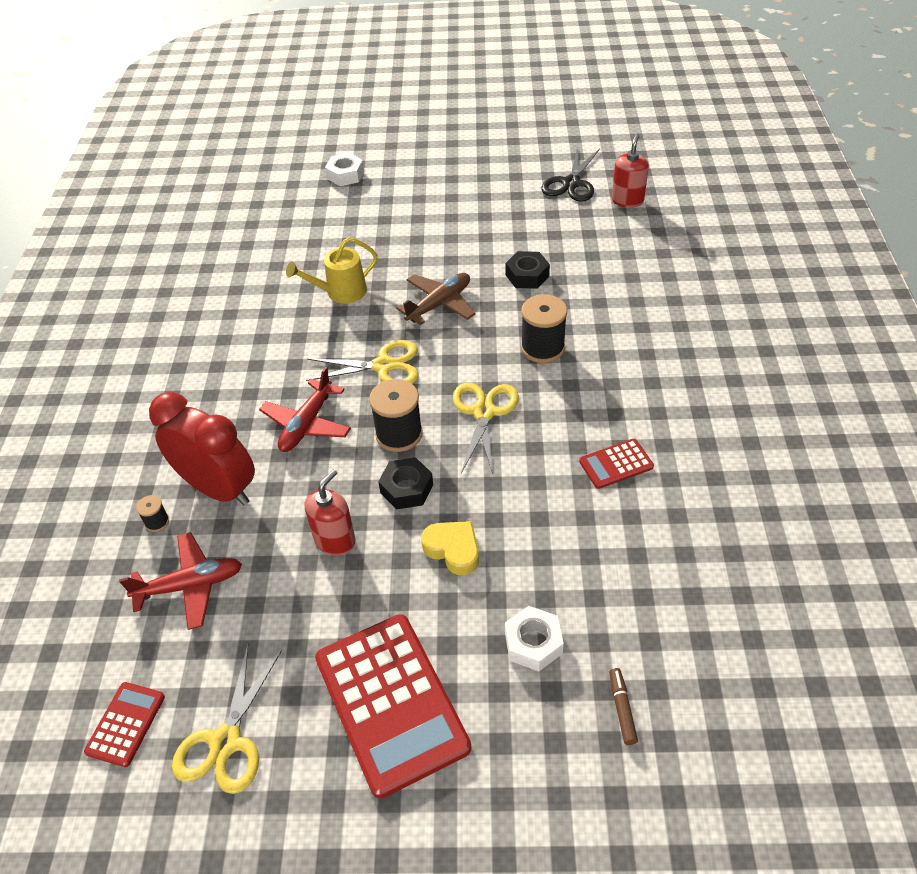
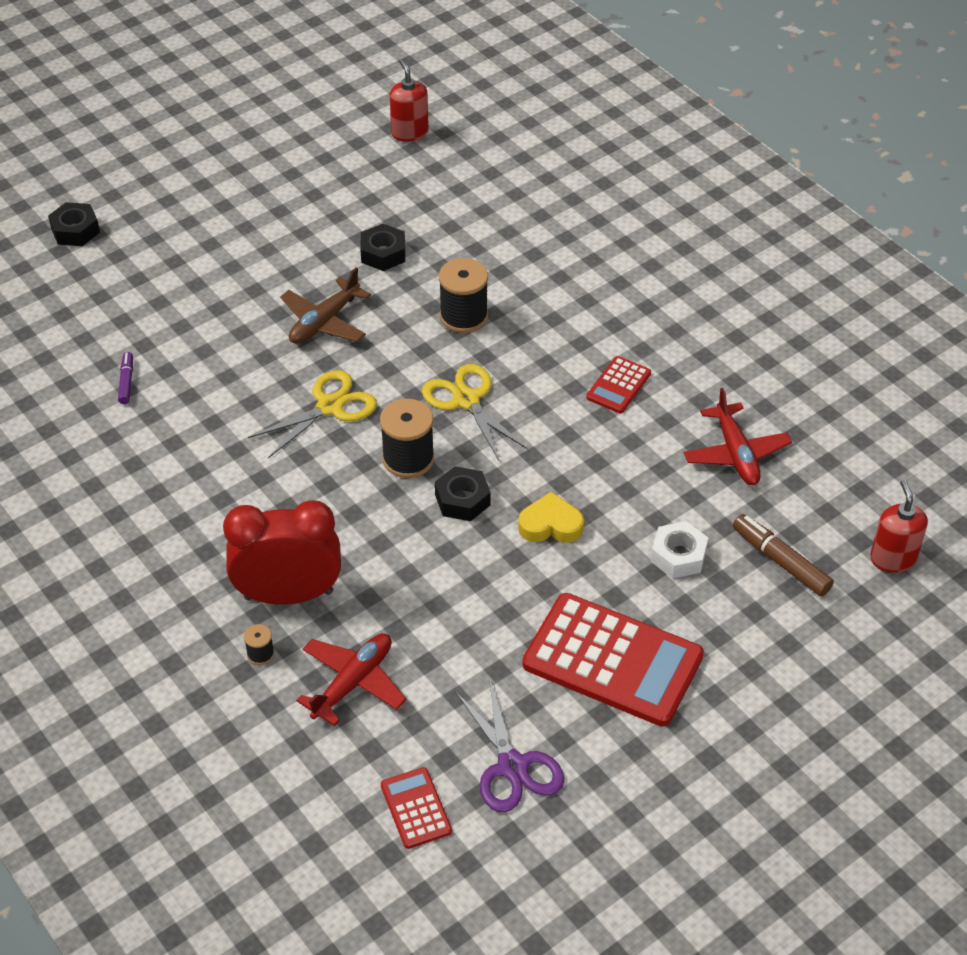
camera: 40 degrees left, 0 degrees up
(225, 742) = (512, 766): yellow scissors -> purple scissors
(276, 283) = (126, 382): none -> purple marker
(307, 424) = (311, 496): red plane -> red plane (735, 453)
(335, 540) = (443, 575): red soap dispenser -> red soap dispenser (892, 558)
(340, 292) = (209, 358): yellow watering can -> none
(345, 175) = (75, 230): white nut -> black nut
(439, 304) = (324, 322): brown plane -> brown plane turned 150 degrees counterclockwise
(571, 183) = (336, 137): black scissors -> none
(622, 708) = (780, 561): brown marker -> brown marker, size x1.70

